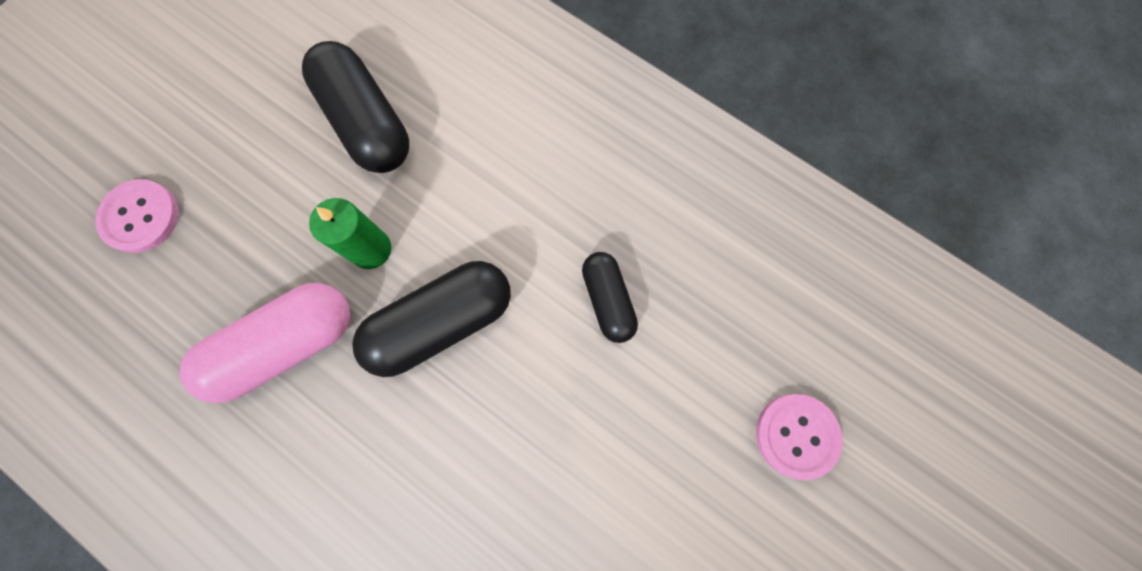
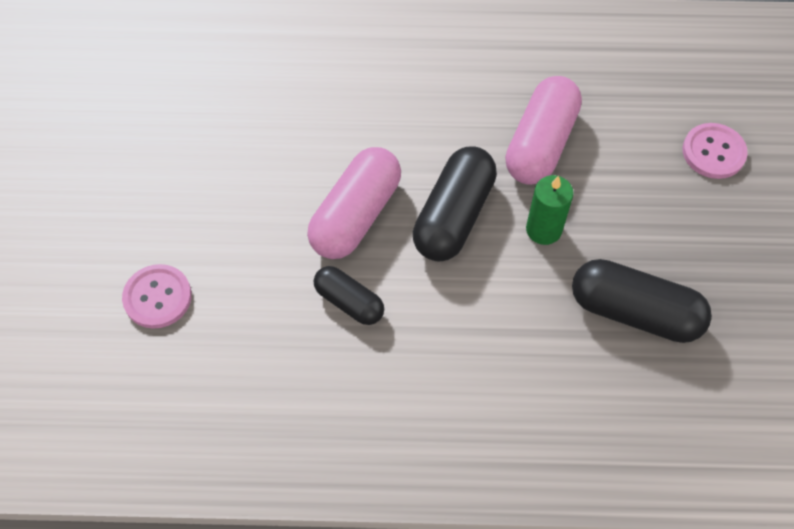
camera: 145 degrees right, 15 degrees down
(536, 393) = (355, 215): none -> pink capsule

